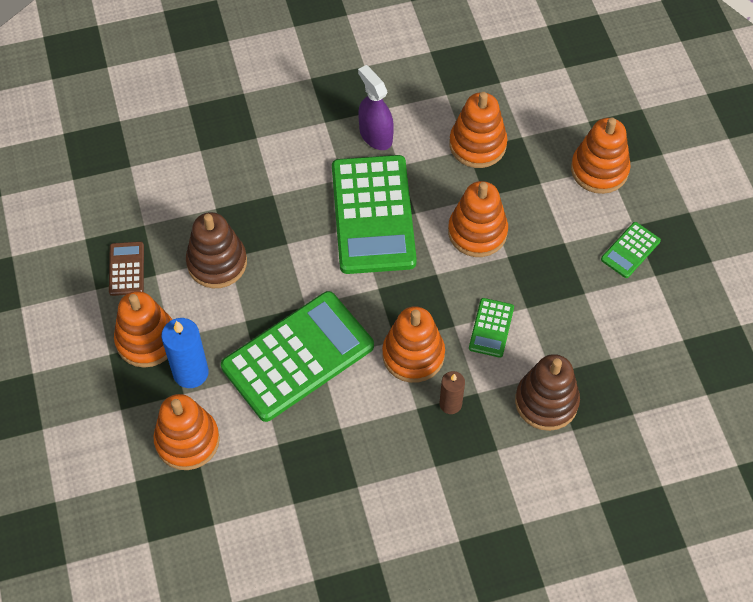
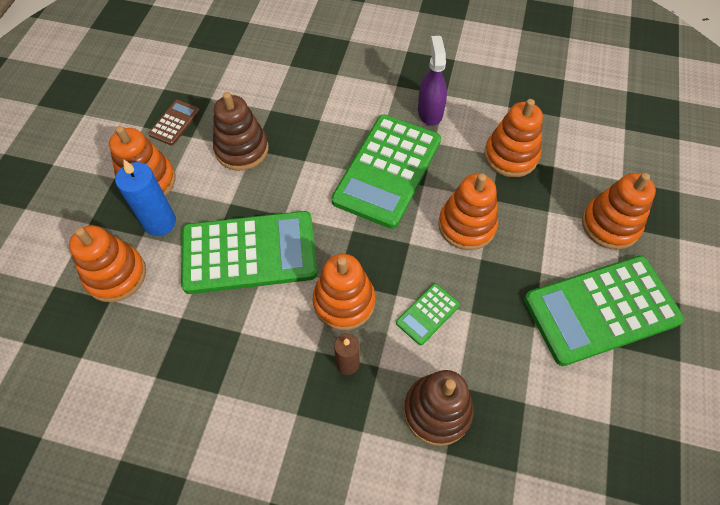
camera: 30 degrees right, 0 degrees up
(630, 250) = (601, 310): green calculator -> green calculator, size x2.27

